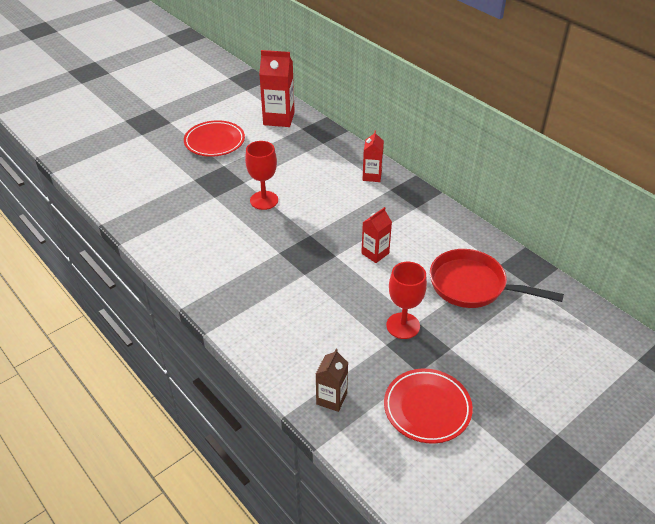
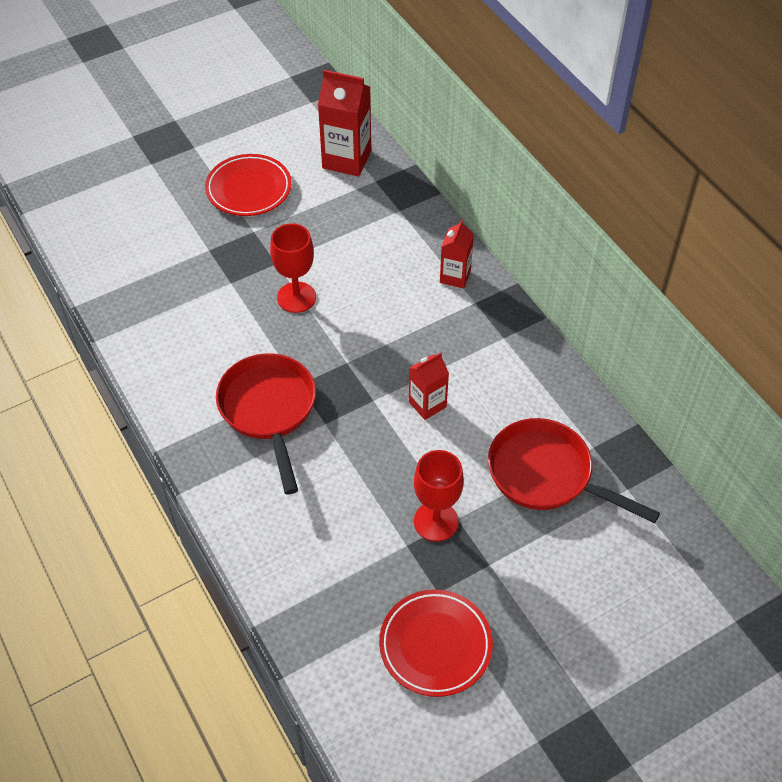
camera: 10 degrees right, 10 degrees up
(261, 271) = (269, 410): none -> red pan
(331, 398) = (318, 612): brown carton -> none

